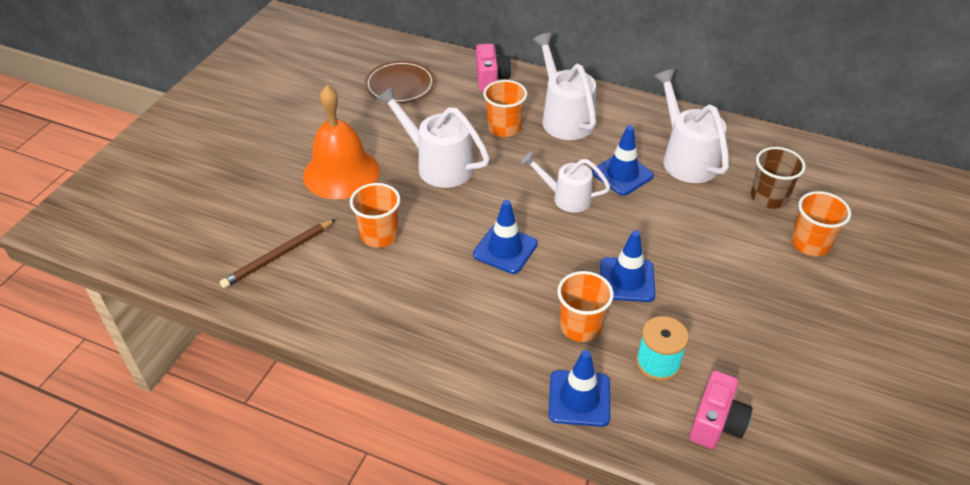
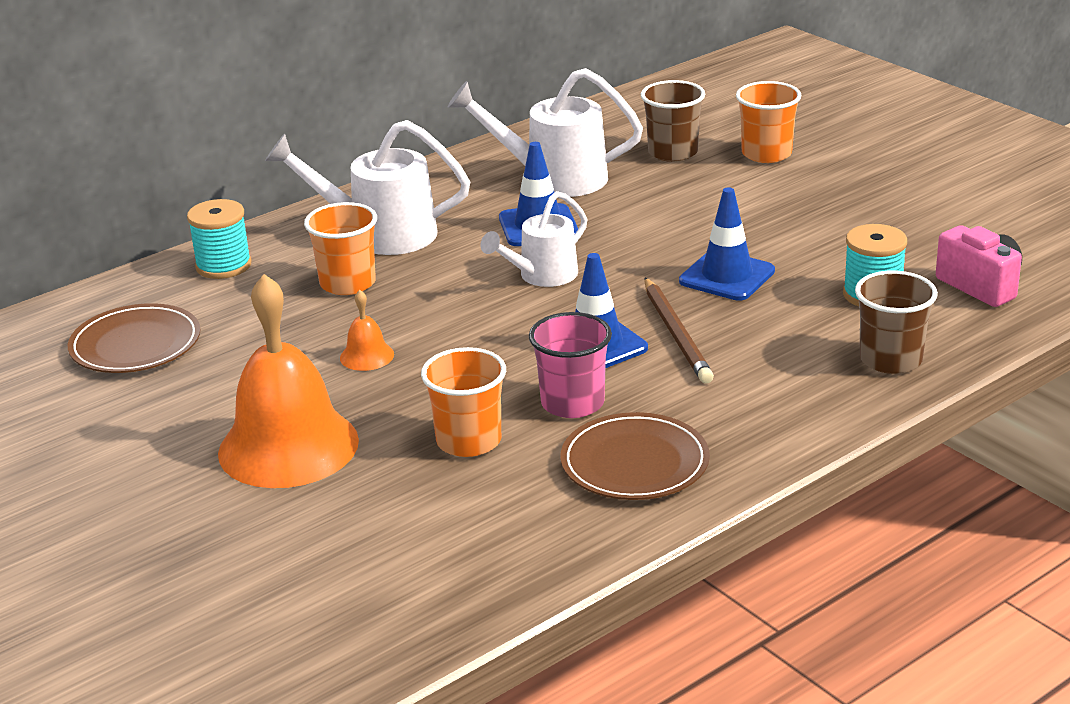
camera: 60 degrees left, 15 degrees down
(278, 256) = (423, 547): brown pencil -> brown pencil (676, 334)
(392, 311) = (634, 463): none -> brown plate
(438, 164) = (367, 356): white watering can -> orange bell
(438, 262) = (572, 403): none -> pink cup
(491, 79) = (223, 266): pink camera -> turquoise spool
(579, 398) = (890, 360): blue traffic cone -> brown cup
(580, 326) = (778, 328): orange cup -> none

